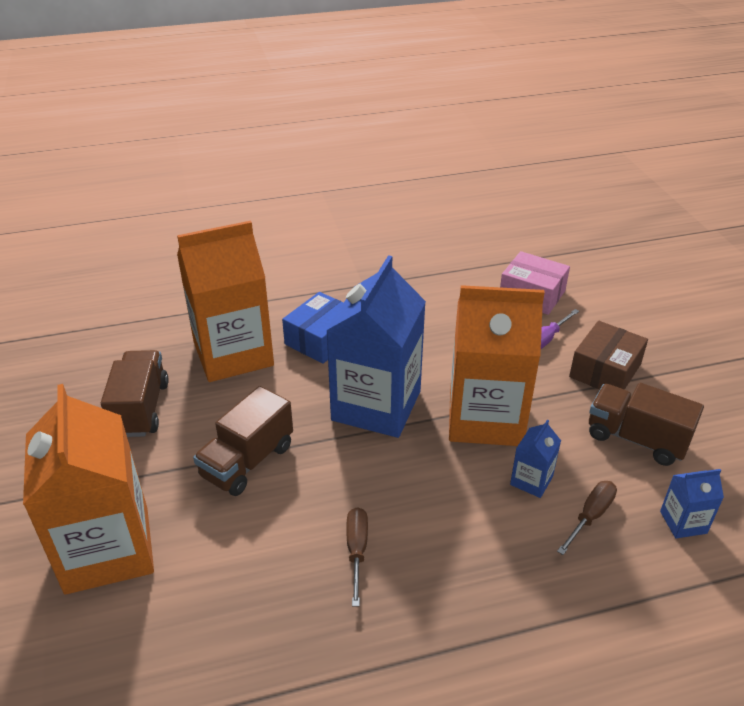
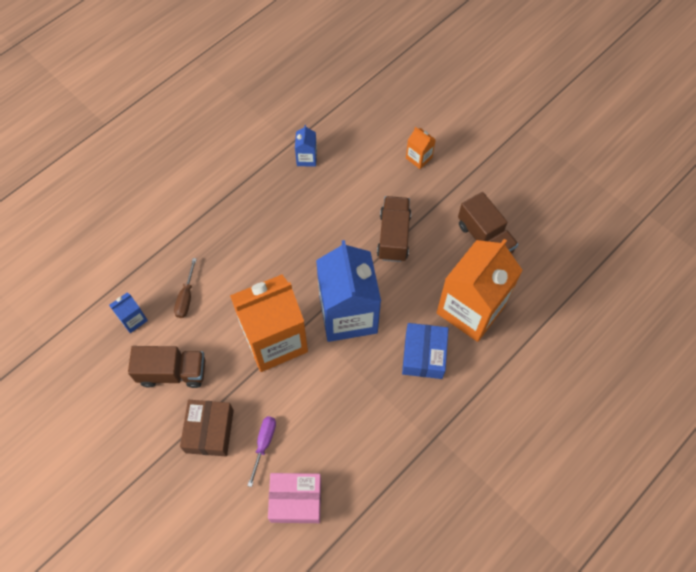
camera: 150 degrees right, 25 degrees up
(107, 549) = (419, 158): orange carton -> orange carton, size x0.42
(357, 551) = (299, 216): brown screwdriver -> none
(531, 480) = (227, 305): blue carton -> blue carton (306, 158)

